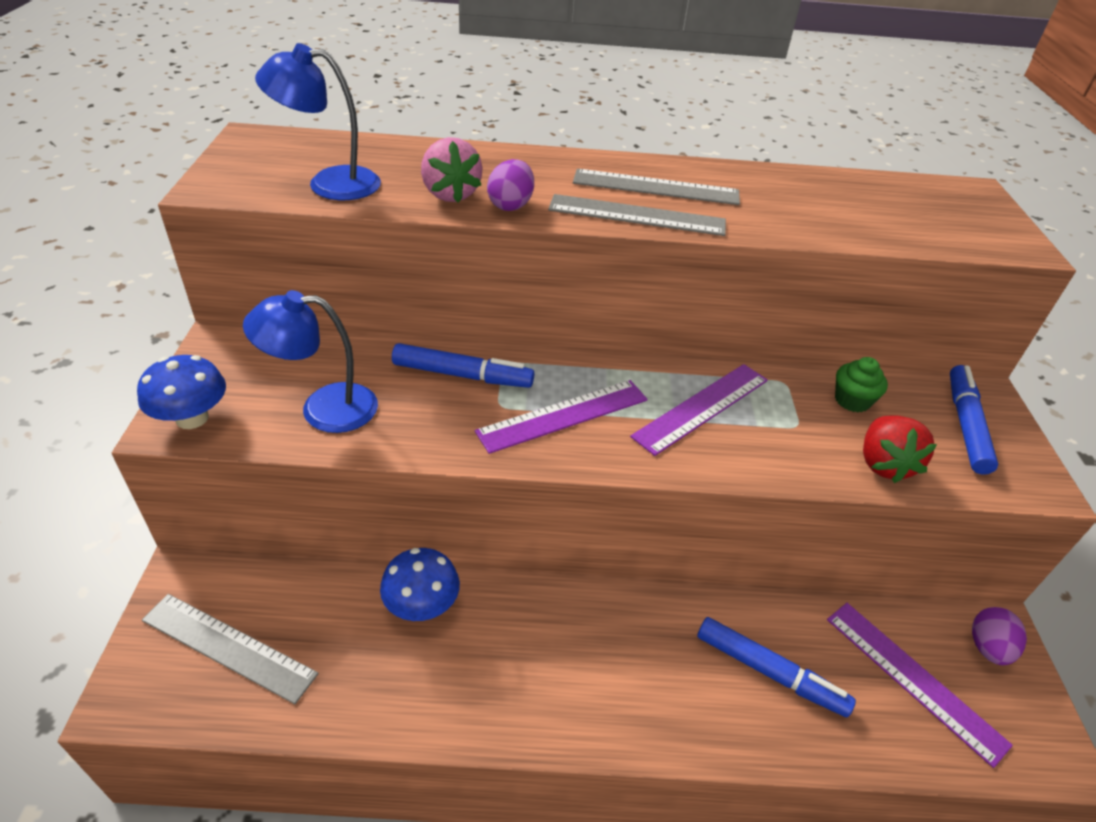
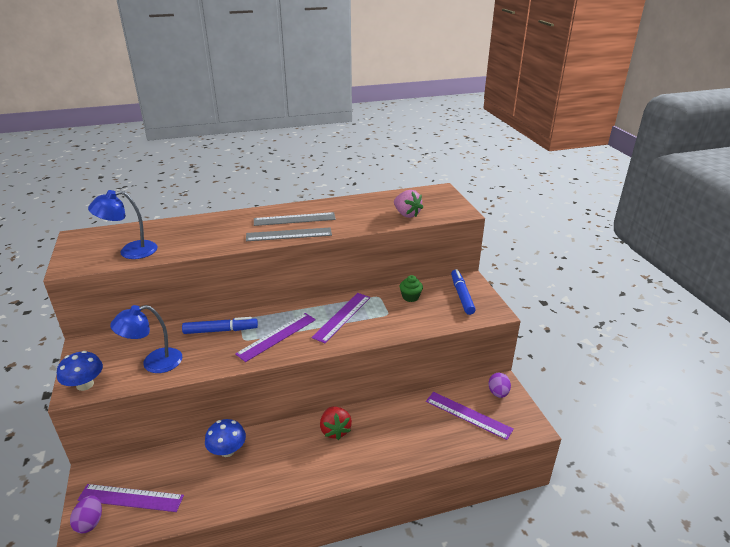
camera: 15 degrees left, 10 degrees down
(229, 646) = (131, 498): grey ruler -> purple ruler
(450, 194) = (195, 243): pink strawberry -> pink strawberry (406, 214)
(511, 205) = (226, 242): purple egg -> purple egg (90, 522)
(769, 672) = (404, 430): blue marker -> none
(883, 464) = (428, 321): red strawberry -> red strawberry (335, 430)

